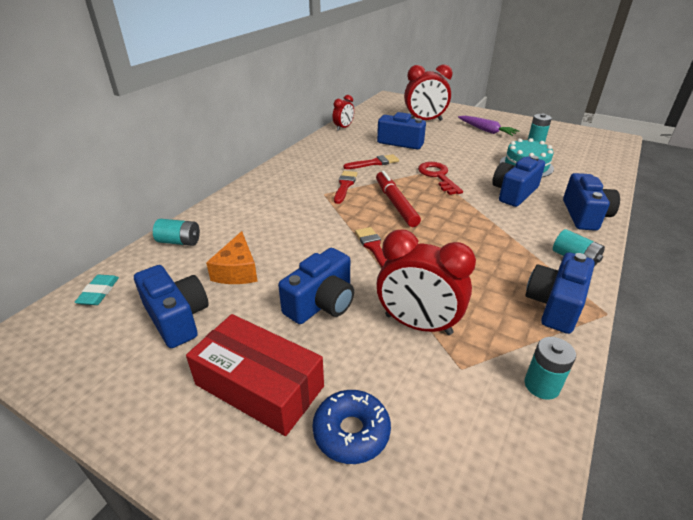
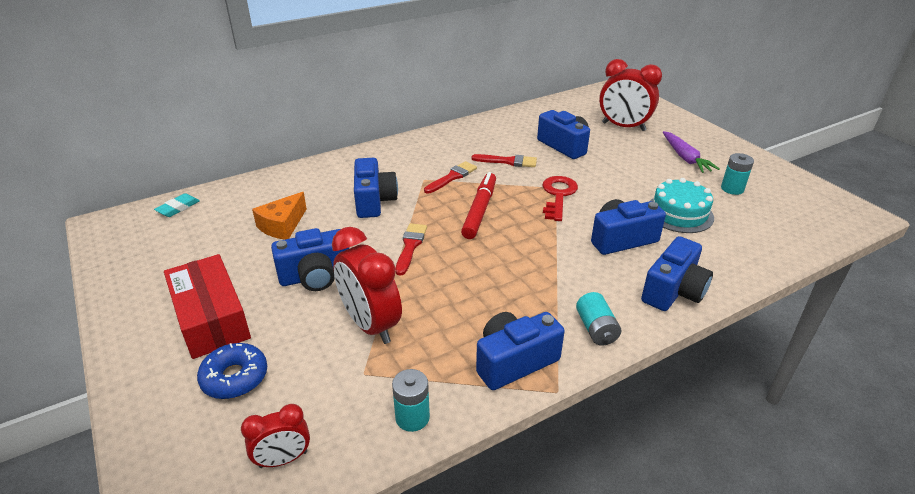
camera: 30 degrees right, 0 degrees up
(177, 318) = (207, 247): blue camera -> blue camera (374, 201)
(179, 241) = (265, 186): turquoise battery -> none
(343, 128) = (521, 113): red clock -> red clock (283, 459)

